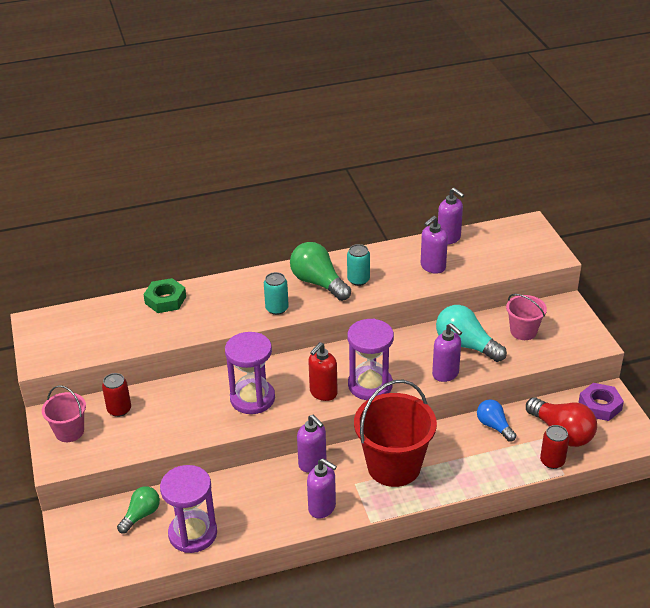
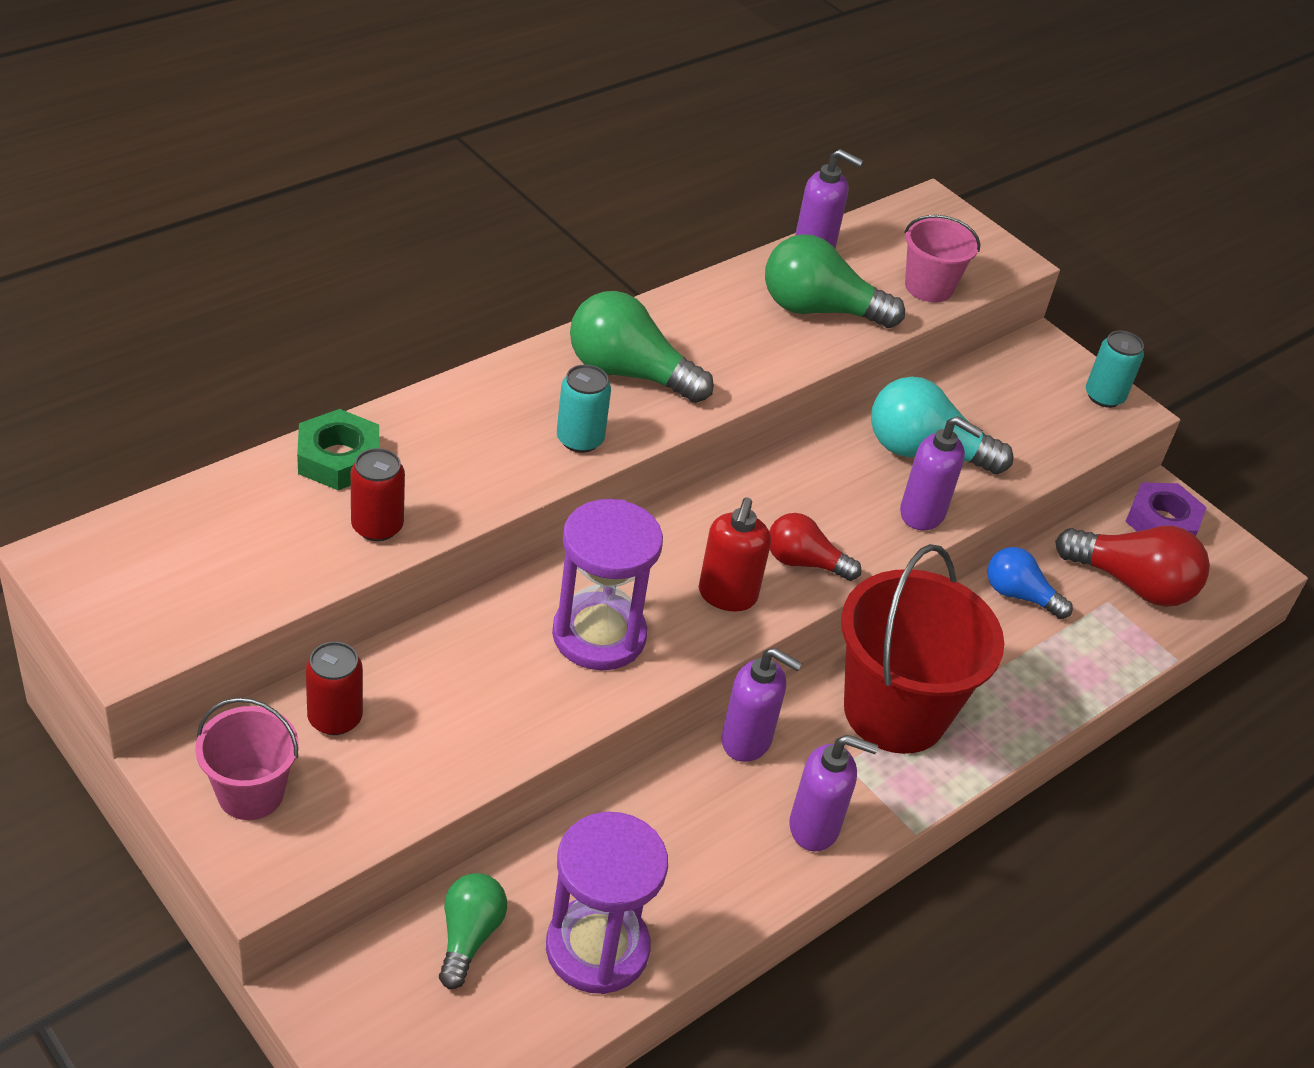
camera: 30 degrees left, 5 degrees up
(358, 280) = (700, 355): turquoise can -> turquoise can (1104, 396)
(370, 385) = (804, 562): purple hourglass -> red light bulb
(432, 267) = (819, 310): purple soap dispenser -> green light bulb
(523, 331) = (1004, 408): pink bucket -> pink bucket (928, 287)
(552, 461) = (1147, 640): red can -> red can (377, 526)

